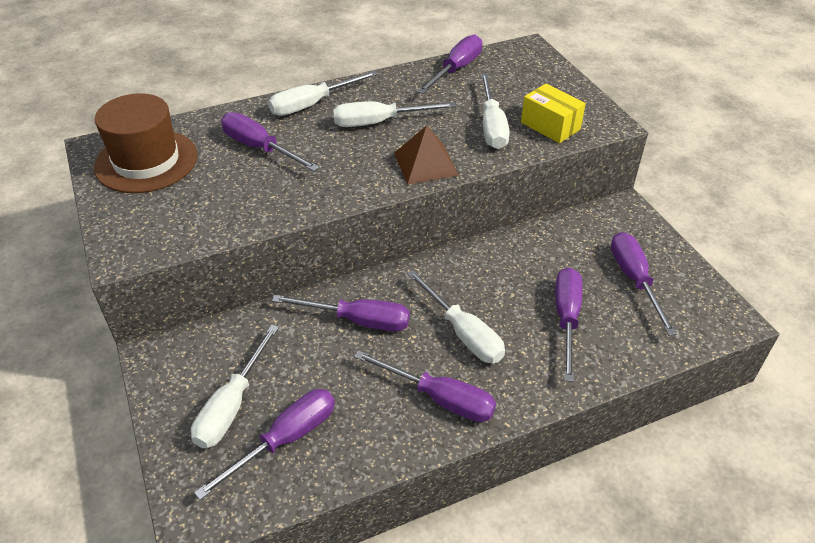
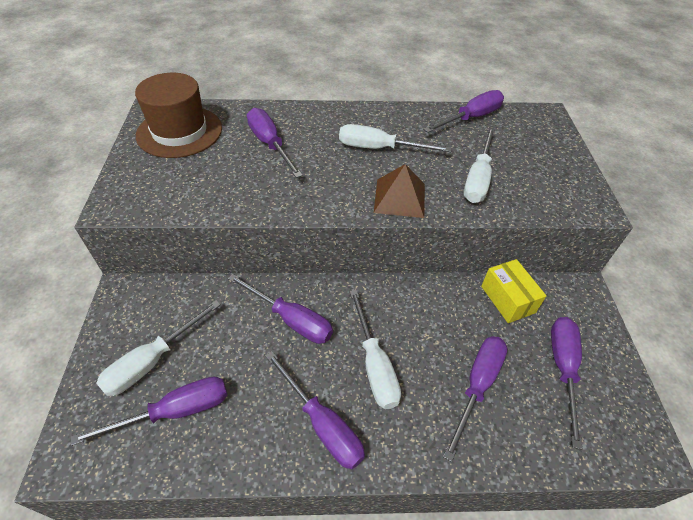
camera: 20 degrees right, 5 degrees up
(312, 104) = (332, 118): white screwdriver -> none
(550, 126) = (534, 194): yellow box -> yellow box (507, 299)

